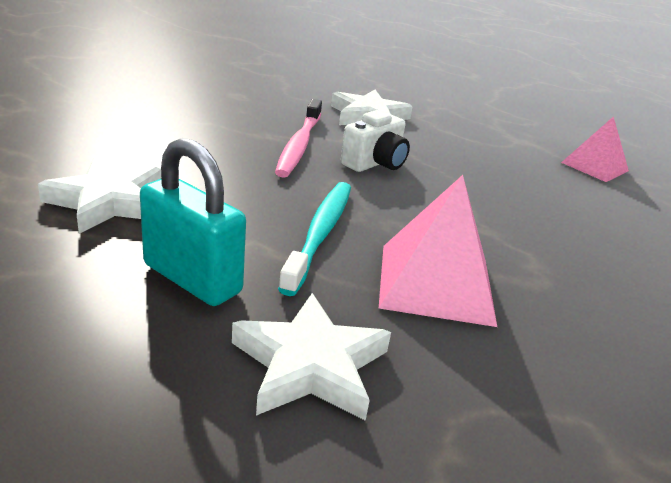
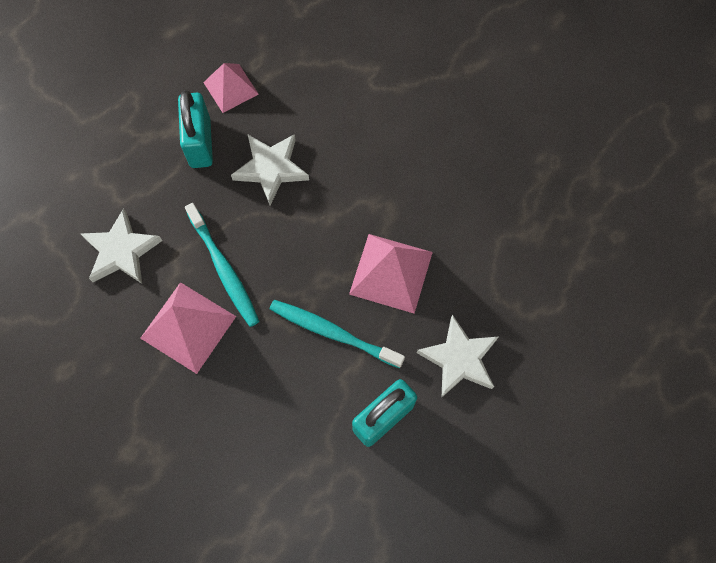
camera: 75 degrees left, 40 degrees up
(108, 202) = (287, 477): white star -> white star (271, 169)
(299, 145) = (188, 327): pink toothbrush -> pink pyramid
(375, 163) = (224, 270): white camera -> turquoise toothbrush
(514, 151) = (200, 143): none -> turquoise padlock

